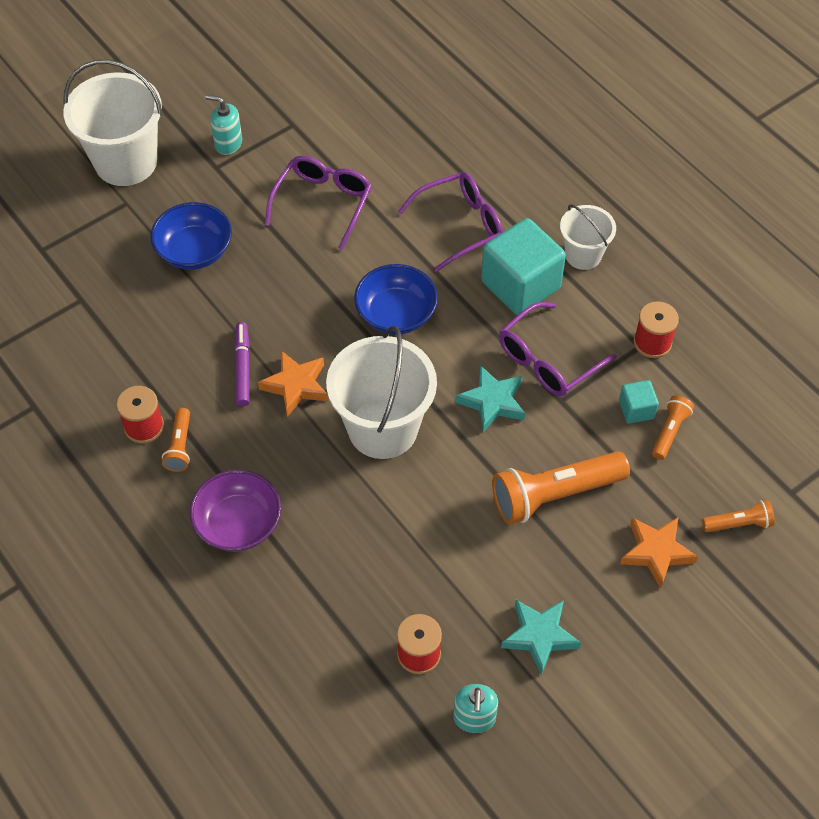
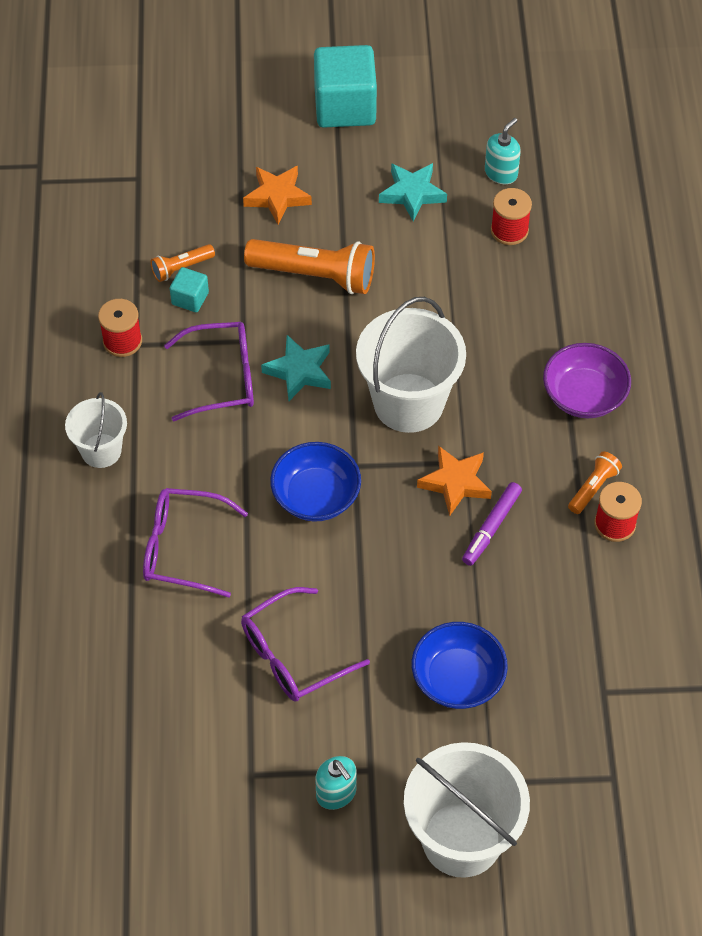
camera: 145 degrees left, 0 degrees up
(520, 285) = (182, 456): turquoise cube -> turquoise cube (345, 106)
(738, 524) = (198, 181): orange flashlight -> none

